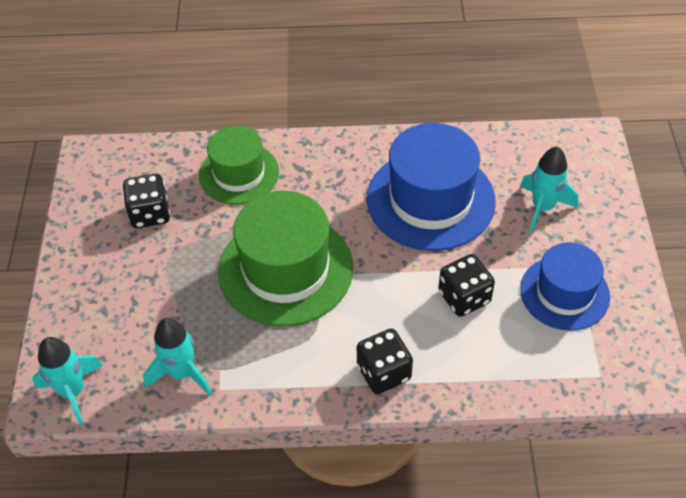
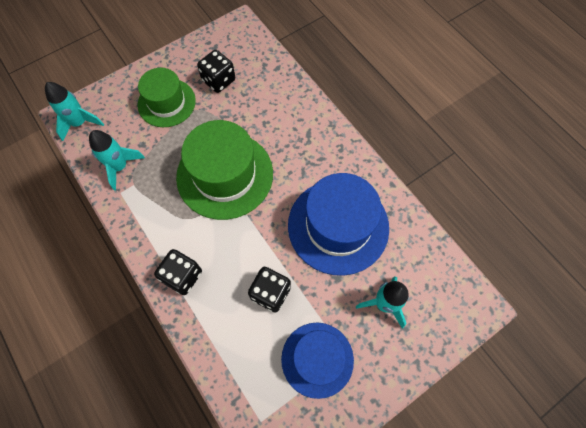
camera: 55 degrees right, 15 degrees up
(239, 173) = (280, 105): green hat -> green hat (166, 103)

